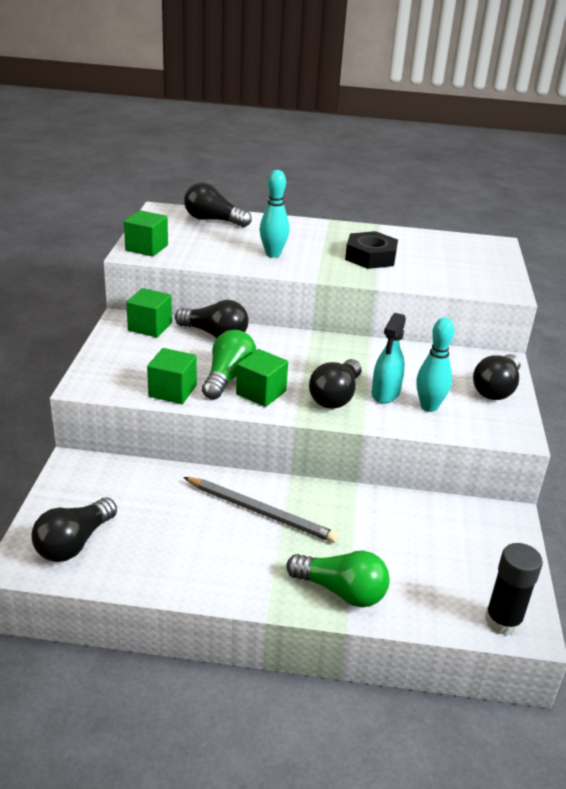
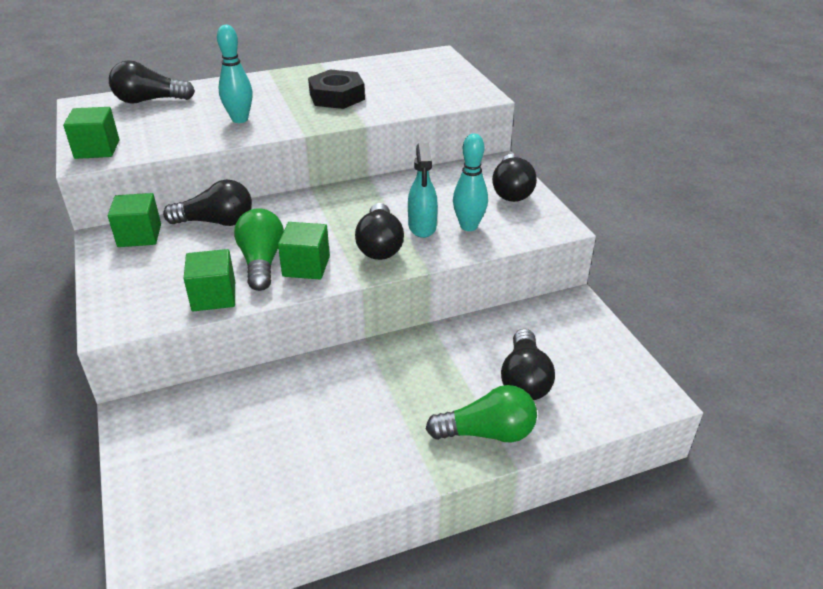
camera: 25 degrees left, 5 degrees up
(74, 543) = (192, 502): black light bulb -> black light bulb (524, 380)
(261, 512) = (362, 387): grey pencil -> none
(503, 621) = (633, 399): black glue stick -> none

